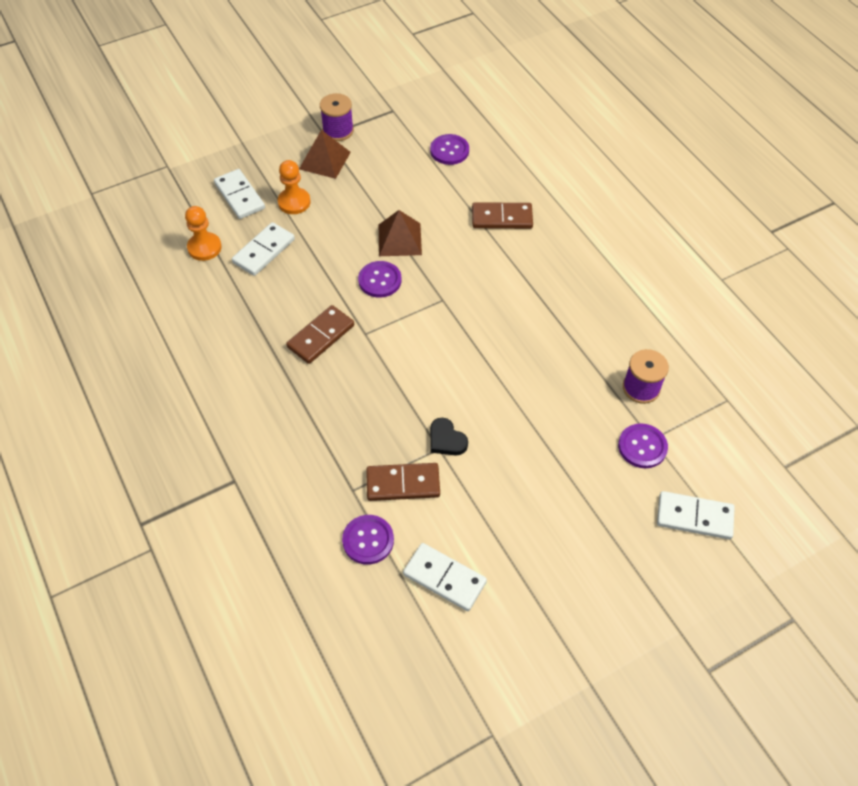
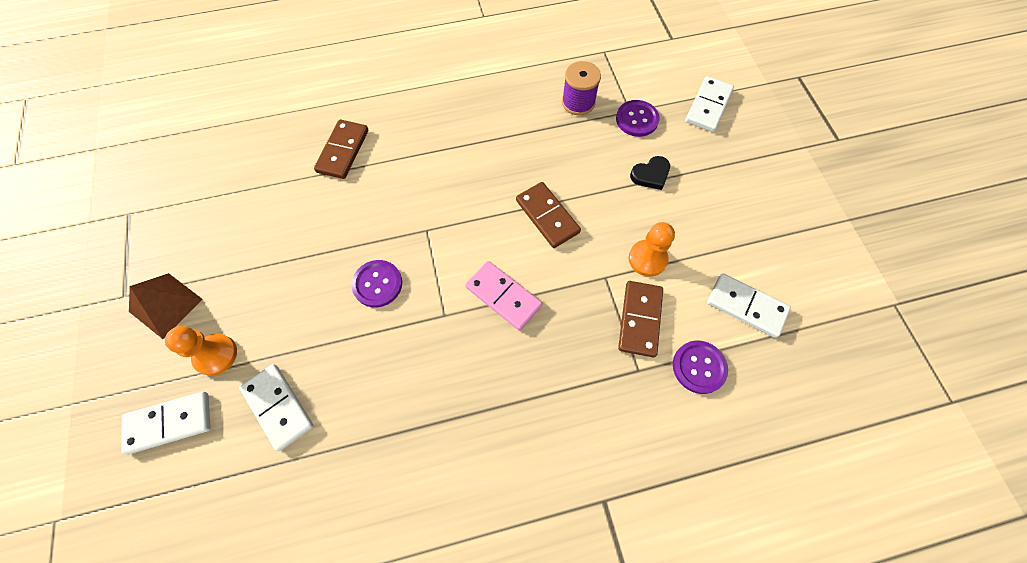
camera: 75 degrees left, 10 degrees up
(204, 247) = (237, 486): orange pawn -> orange pawn (647, 259)
(320, 336) = (433, 363): brown domino -> brown domino (547, 216)
(338, 130) = (125, 280): purple spool -> none
(394, 371) = (503, 296): none -> pink domino
(399, 239) = (328, 251): brown pyramid -> none
(444, 578) = (746, 306): white domino -> white domino turned 75 degrees clockwise
(446, 440) = (597, 268): black heart -> black heart (650, 175)
(449, 151) = (225, 173): purple button -> none

